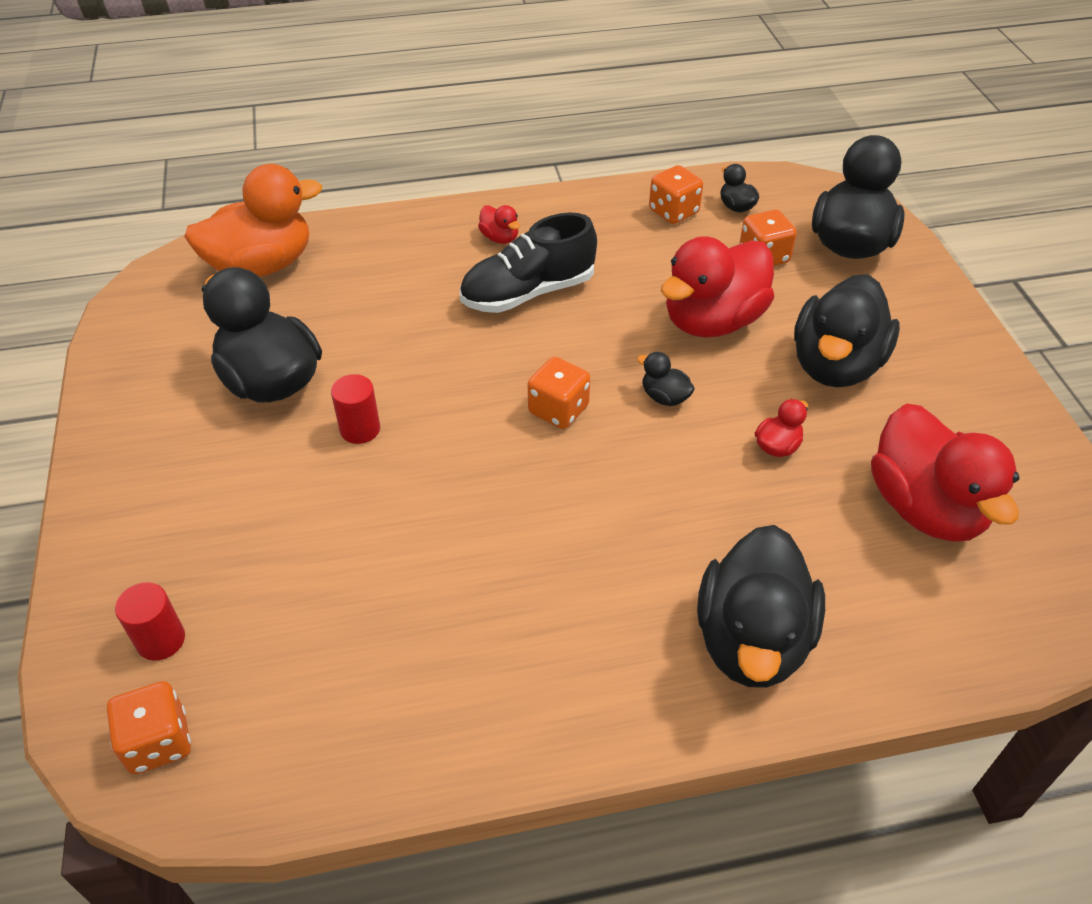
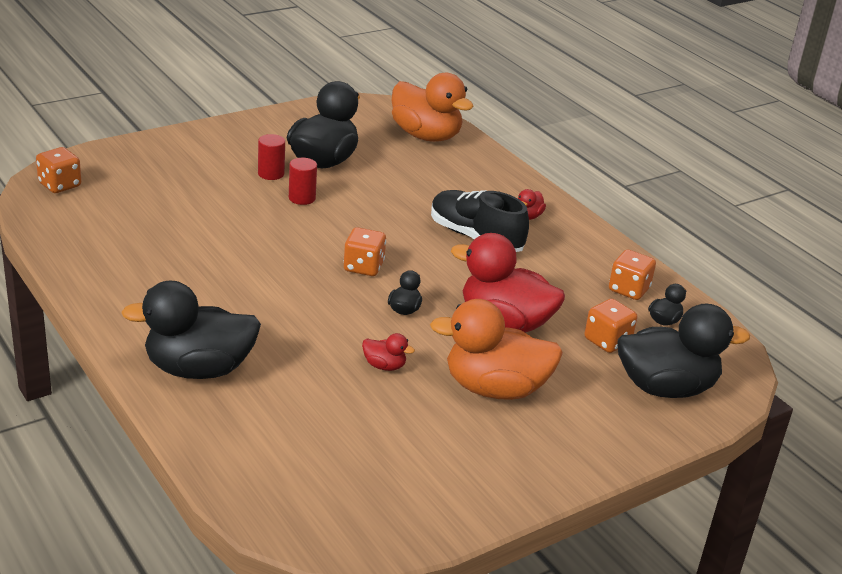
camera: 65 degrees right, 15 degrees down
(161, 640) = (120, 171): red cylinder -> red cylinder (271, 174)
(835, 365) = (495, 389): black duck -> orange duck
(925, 507) = (360, 443): red duck -> none

